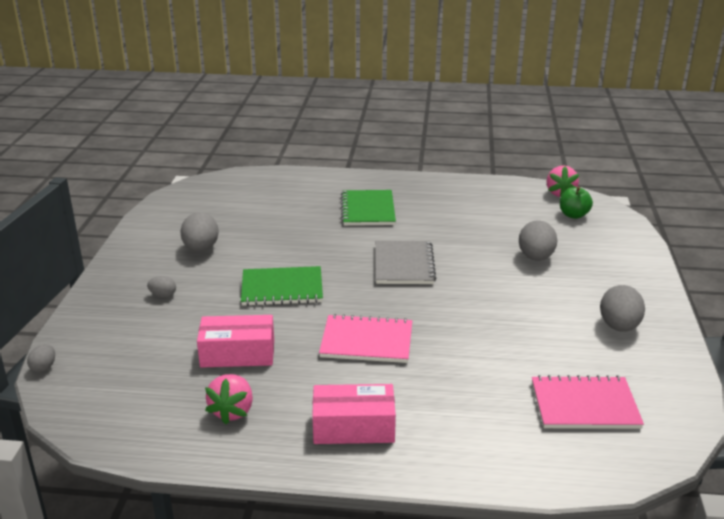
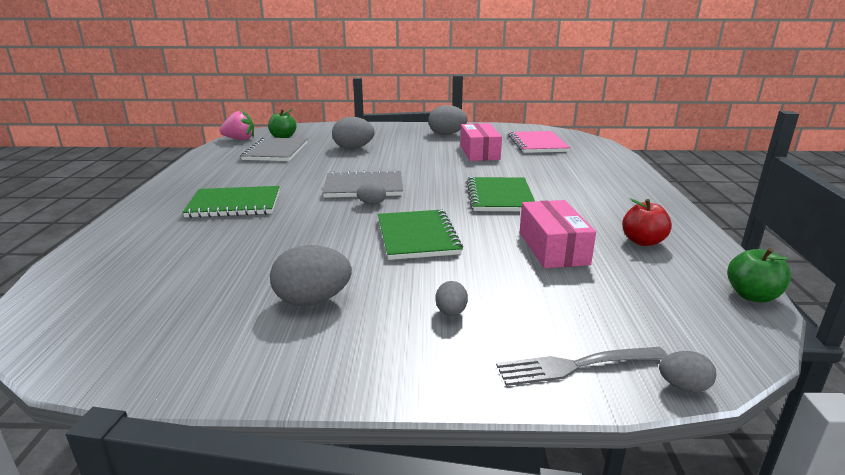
camera: 95 degrees left, 5 degrees down
(85, 333) = (575, 365): none -> grey fork
(113, 443) = (752, 296): none -> green apple
(232, 411) = (643, 241): pink strawberry -> red apple
(353, 427) = (617, 197): pink box -> pink box (479, 152)
(359, 269) = (372, 204): none -> grey egg
(366, 341) = (500, 196): pink notebook -> green notebook
(517, 215) = (276, 151): none -> grey notebook

